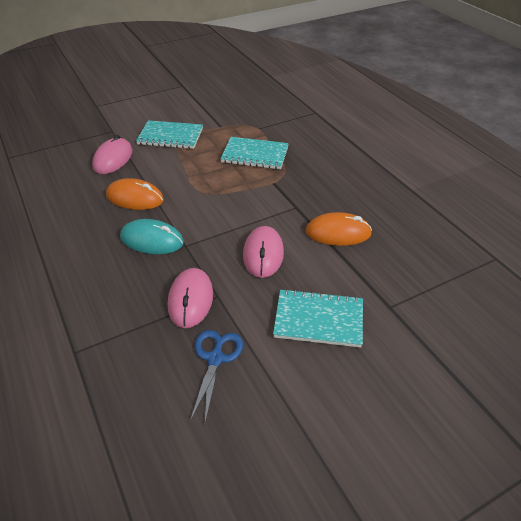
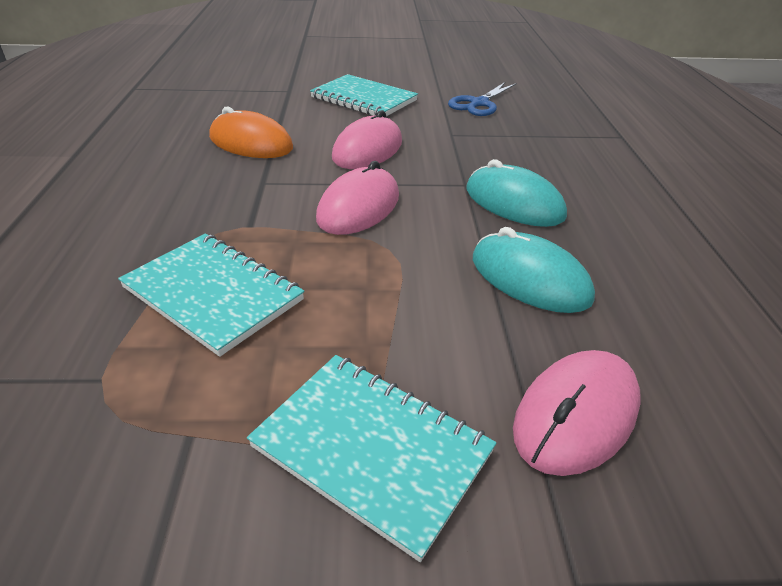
camera: 155 degrees left, 5 degrees down
(135, 198) = (530, 278): orange mouse -> turquoise mouse
(190, 300) = (484, 138): pink mouse -> pink mouse (359, 207)

